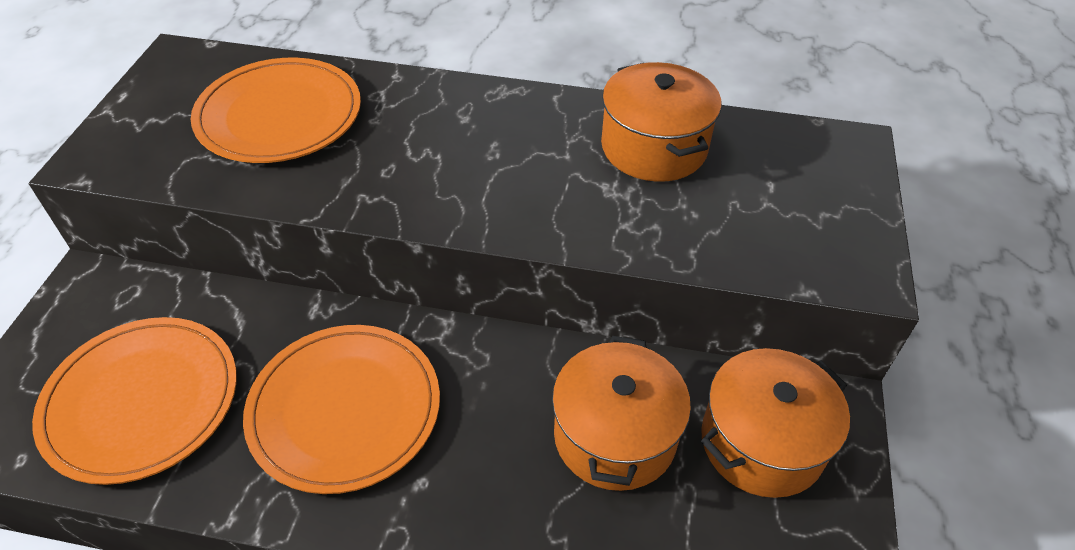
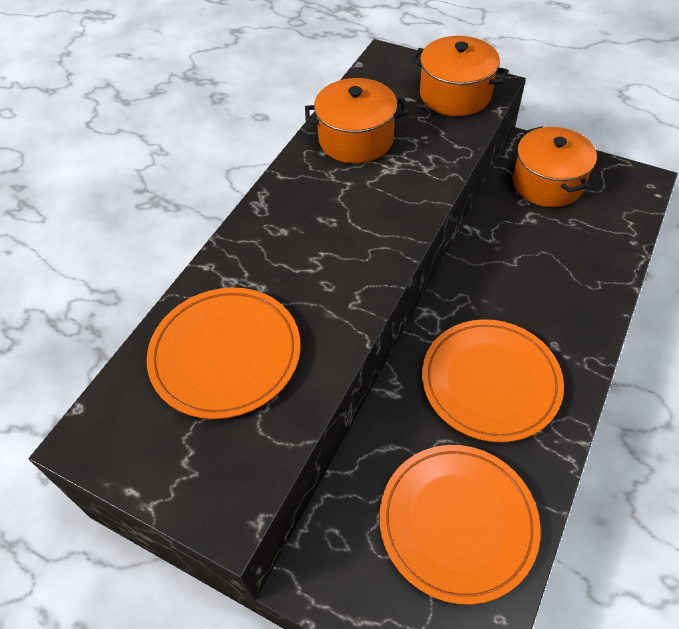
camera: 70 degrees left, 5 degrees up
(615, 435) = (534, 243): orange pot -> orange pot (455, 95)

